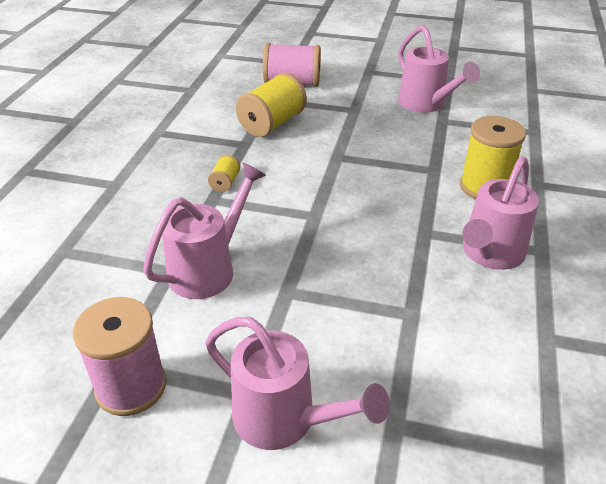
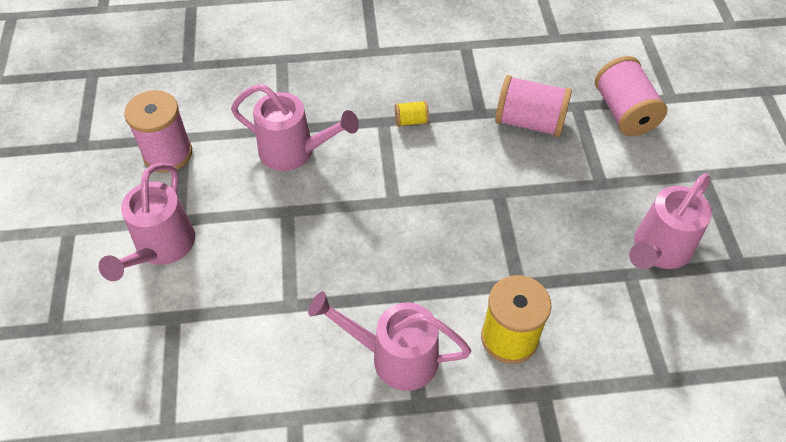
camera: 70 degrees right, 15 degrees up
(272, 123) = (529, 122): yellow spool -> pink spool

